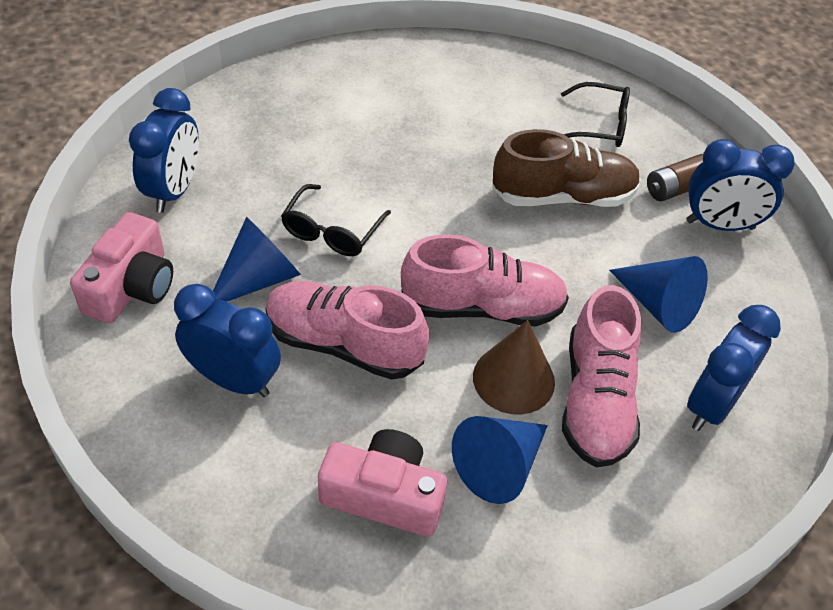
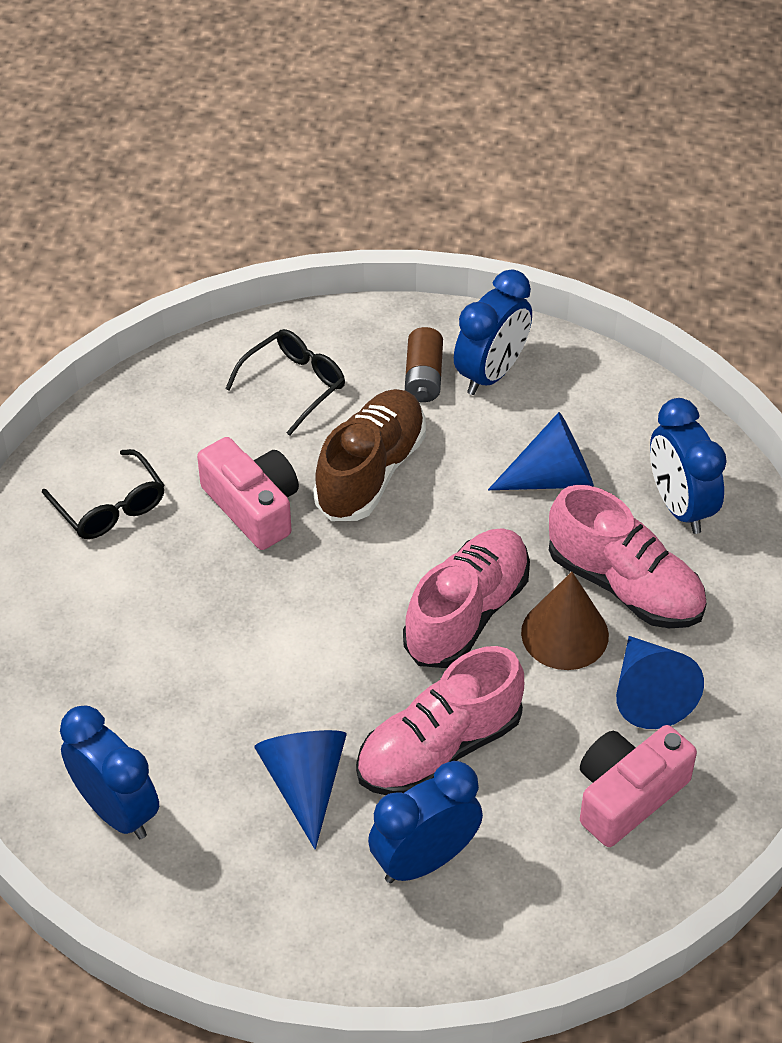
camera: 55 degrees left, 0 degrees up
(132, 287) = (238, 905): pink camera -> pink camera (253, 506)
(332, 231) = (281, 689): black glasses -> black glasses (110, 506)

